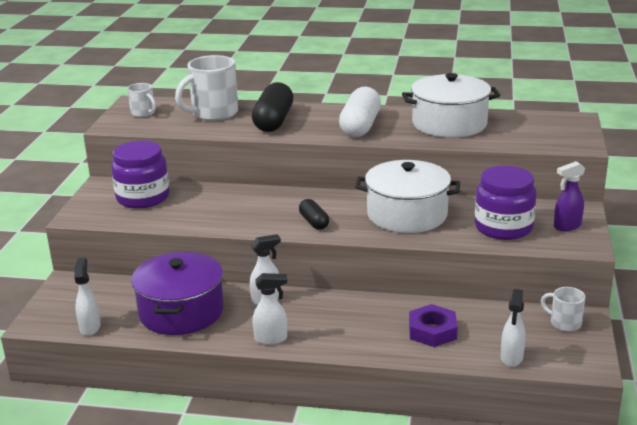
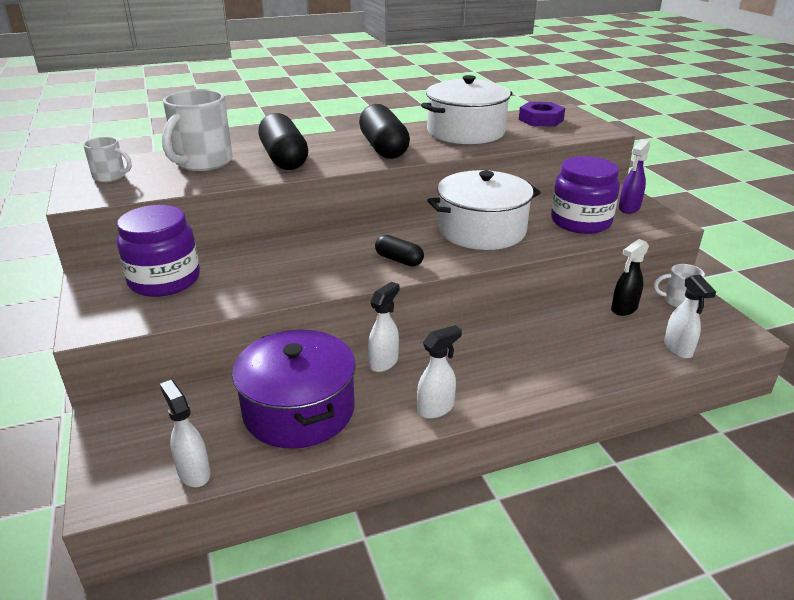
camera: 30 degrees left, 5 degrees up
(360, 126) = (384, 148): white capsule -> black capsule
(432, 331) = (582, 345): purple nut -> purple nut (541, 120)
(504, 315) = (623, 309): none -> black spray bottle

